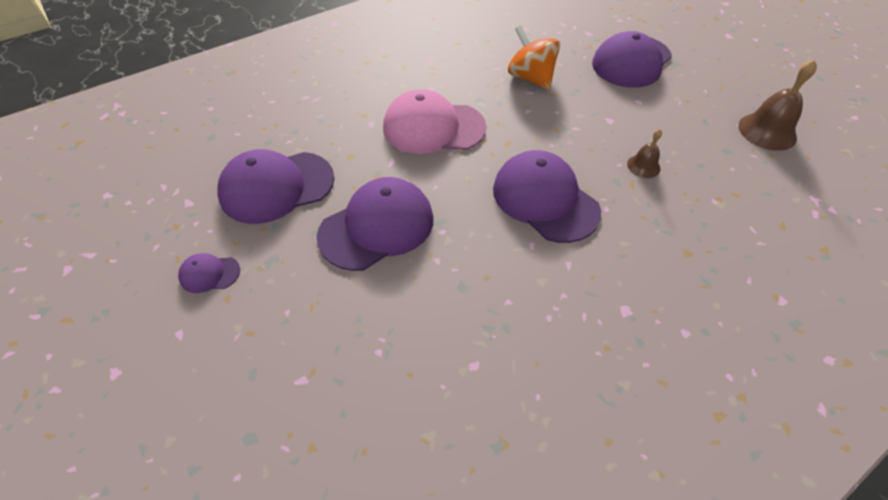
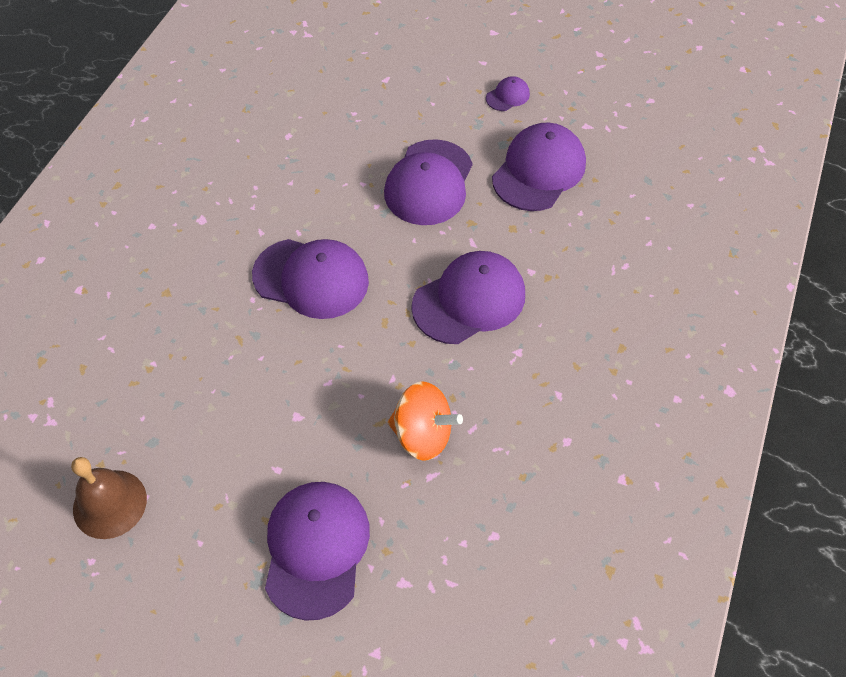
camera: 145 degrees right, 5 degrees up
(433, 127) = (469, 300): pink cap -> purple cap
(643, 166) = (236, 368): brown bell -> none

